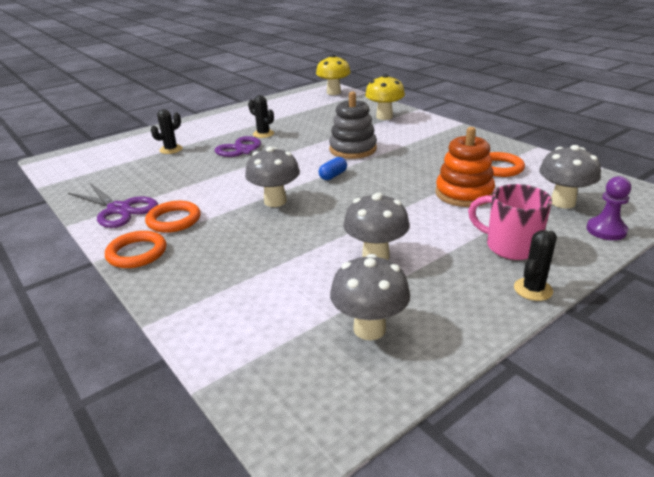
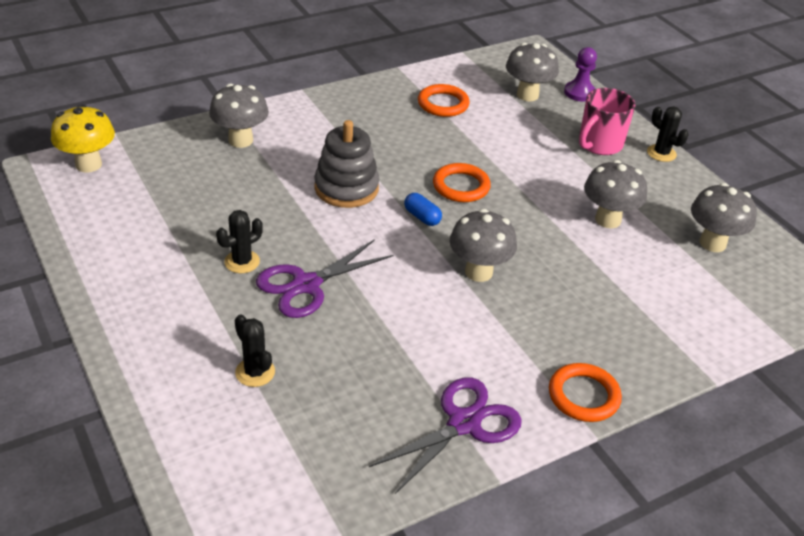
camera: 85 degrees left, 10 degrees up
(174, 220) = (507, 364): orange ring -> orange ring (461, 186)
(384, 117) = (240, 140): yellow mushroom -> grey mushroom
(464, 194) = (496, 140): orange stacking toy -> none

